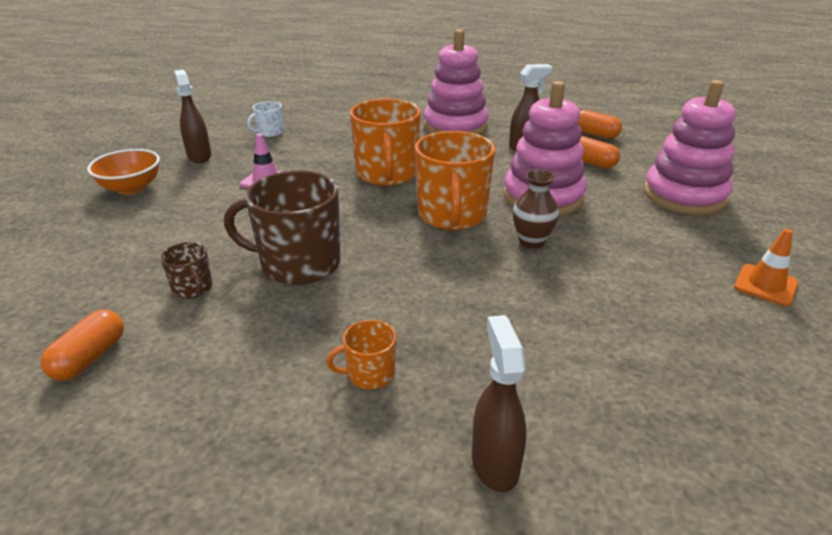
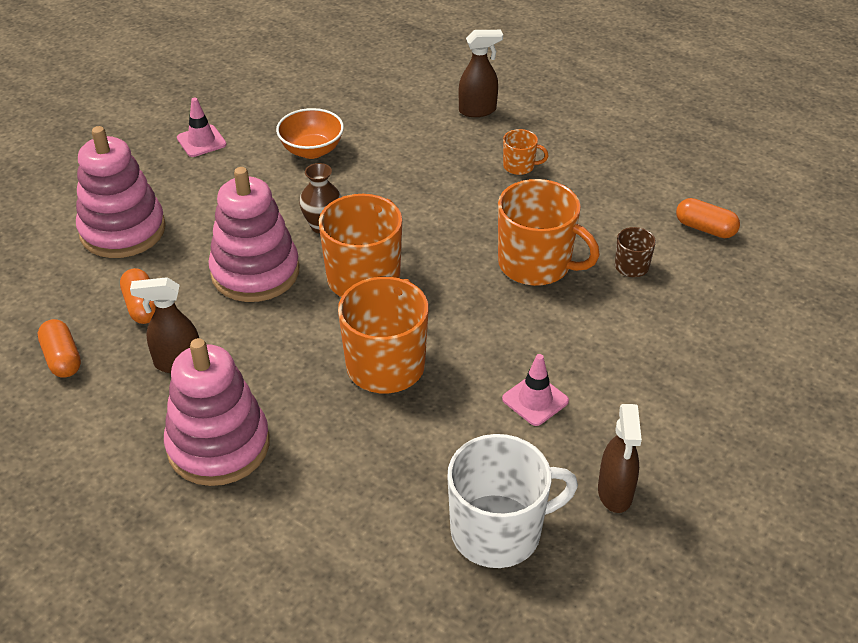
camera: 155 degrees left, 10 degrees up
(90, 358) = (705, 228): orange capsule -> orange capsule turned 75 degrees clockwise
(131, 188) = (704, 441): orange bowl -> orange bowl (312, 150)
(270, 132) = (498, 531): white mug -> white mug, size x2.10
(298, 264) = (536, 264): brown mug -> orange mug
(494, 463) = (478, 110): brown spray bottle -> brown spray bottle turned 120 degrees counterclockwise
(765, 285) = (201, 141): orange traffic cone -> pink traffic cone

